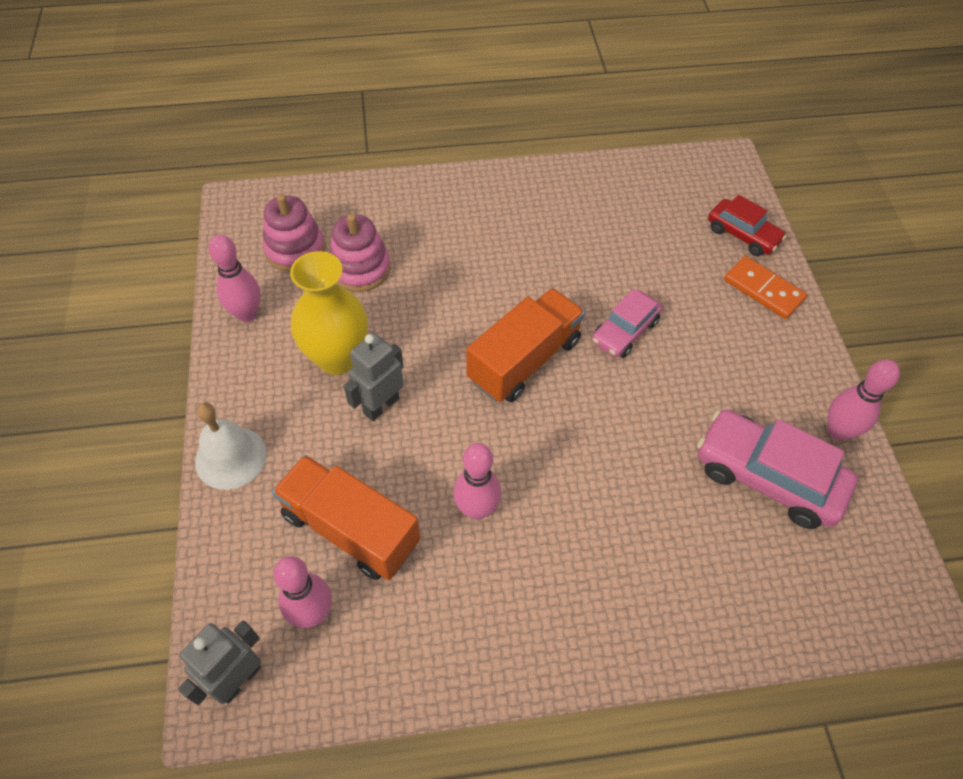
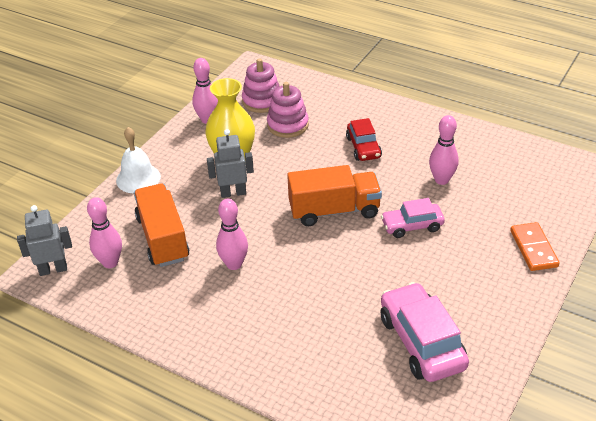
camera: 40 degrees right, 15 degrees down
(742, 235) = (554, 213): red car -> red car (363, 147)
(838, 431) = (498, 346): pink bowling pin -> pink bowling pin (441, 180)

